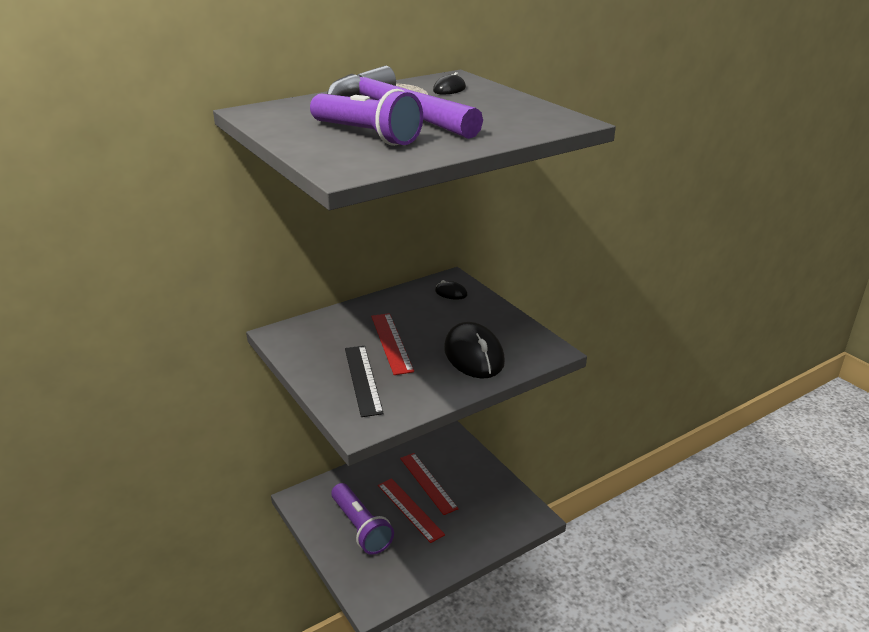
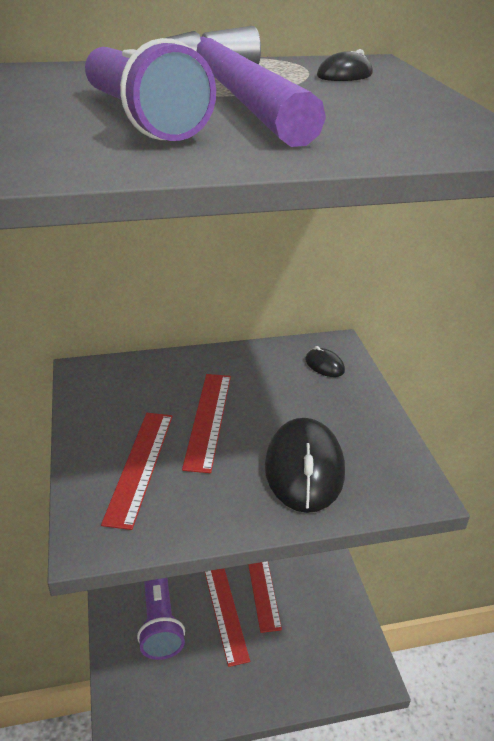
camera: 20 degrees right, 5 degrees up
(362, 379) = (139, 466): black ruler -> red ruler

